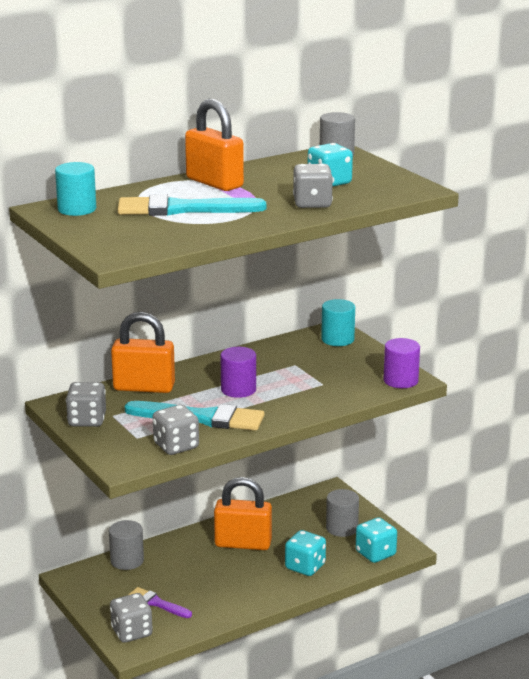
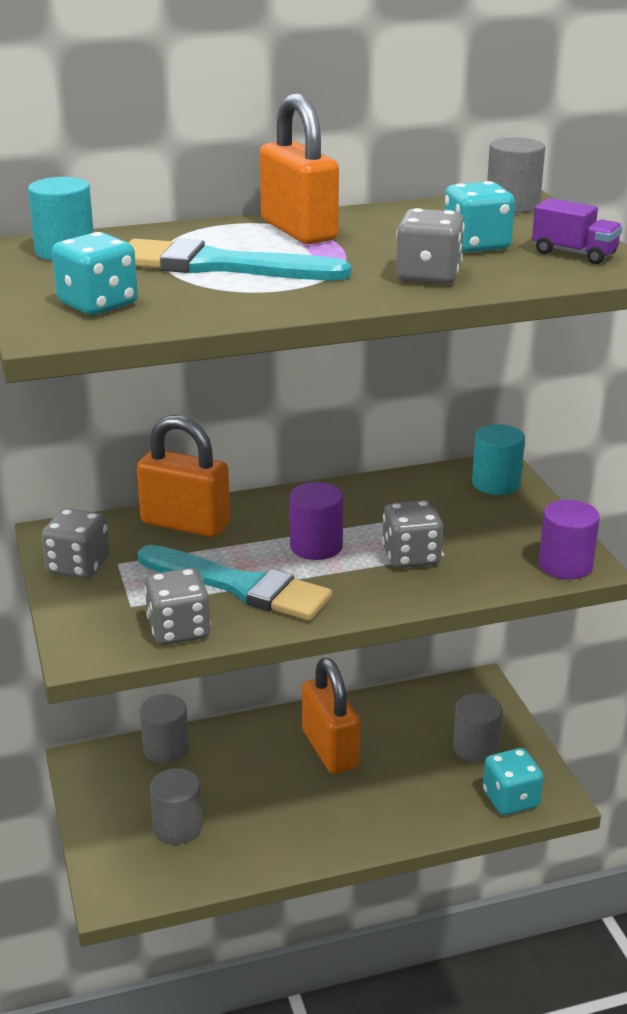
camera: 15 degrees right, 5 degrees up
(131, 632) = (123, 868): grey dice -> grey dice (411, 556)
(158, 603) = (178, 826): purple brush -> grey cylinder
(243, 543) = (330, 749): orange padlock -> orange padlock turned 45 degrees clockwise
(305, 567) = (402, 803): turquoise dice -> turquoise dice (98, 304)
(390, 182) = (574, 254): none -> purple truck

